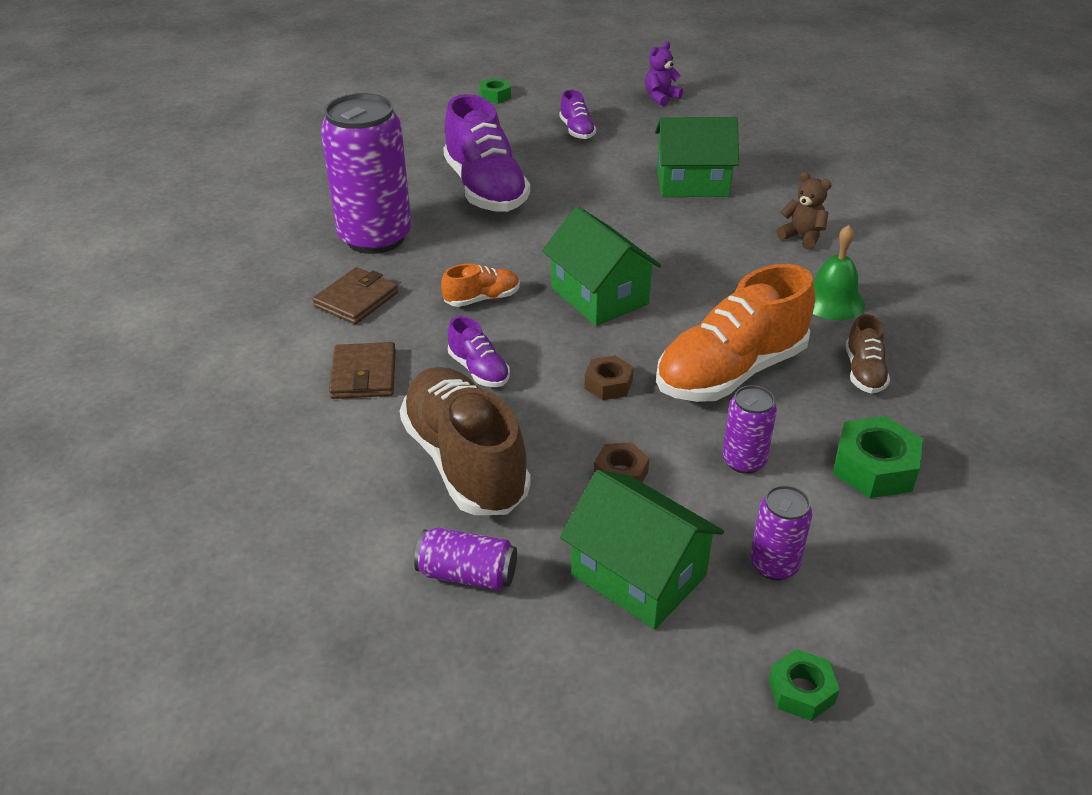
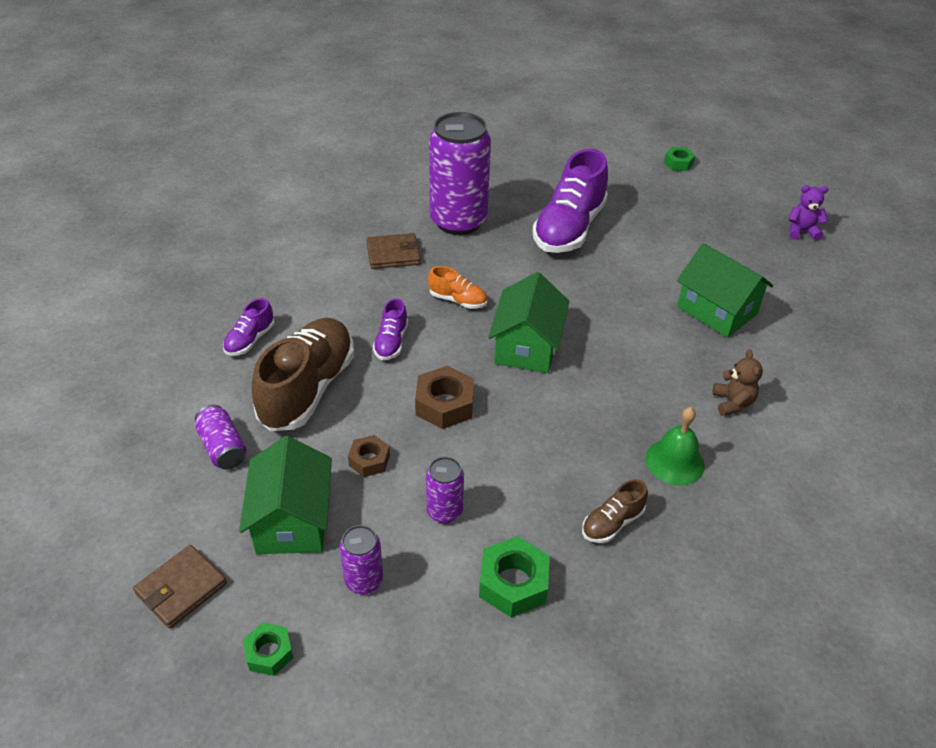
camera: 45 degrees right, 5 degrees up
(363, 375) = (333, 301): brown wallet -> brown wallet (181, 588)
(577, 130) = (695, 221): purple shoe -> purple shoe (250, 340)
(608, 384) = (444, 404): brown nut -> brown nut, size x1.61
(731, 372) = (526, 454): orange shoe -> none

